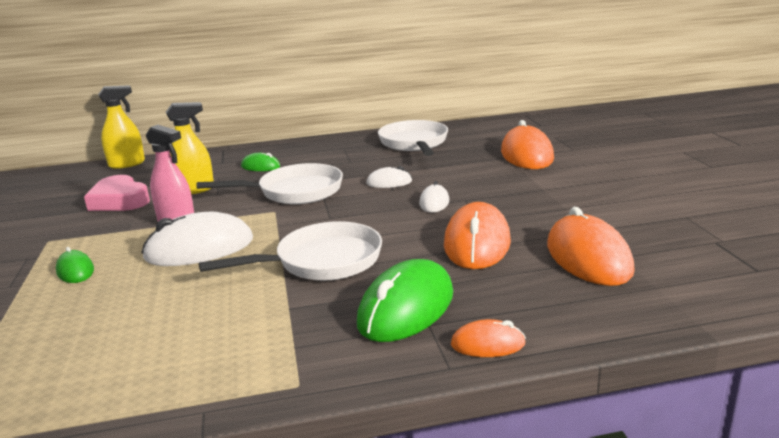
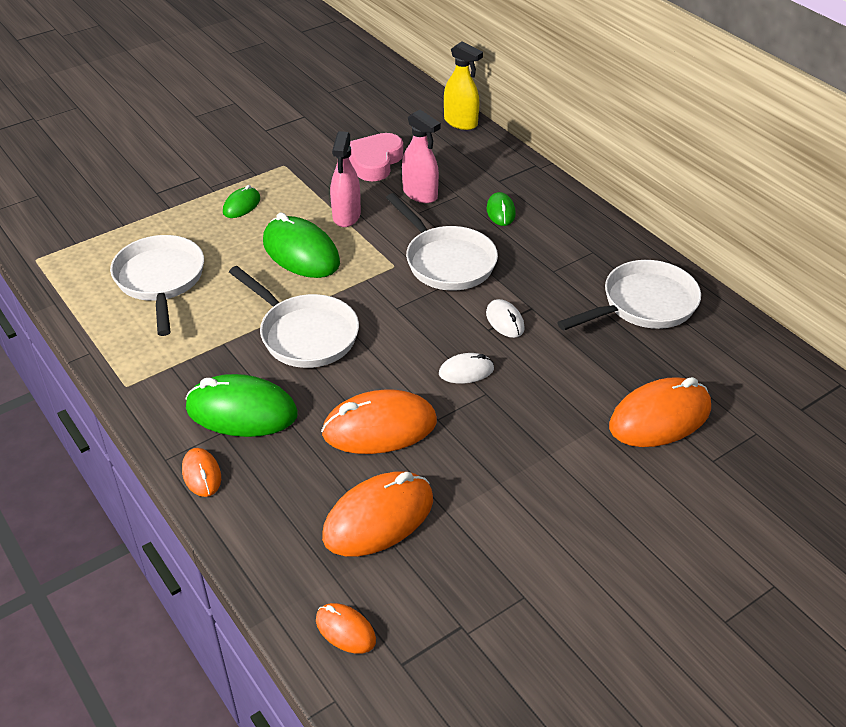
camera: 65 degrees right, 20 degrees up
(131, 337) = (160, 280): none -> white pan
(194, 189) = (420, 194): yellow spray bottle -> pink spray bottle
(199, 249) = (301, 253): white mouse -> green mouse
(720, 289) = (345, 630): none -> orange mouse

